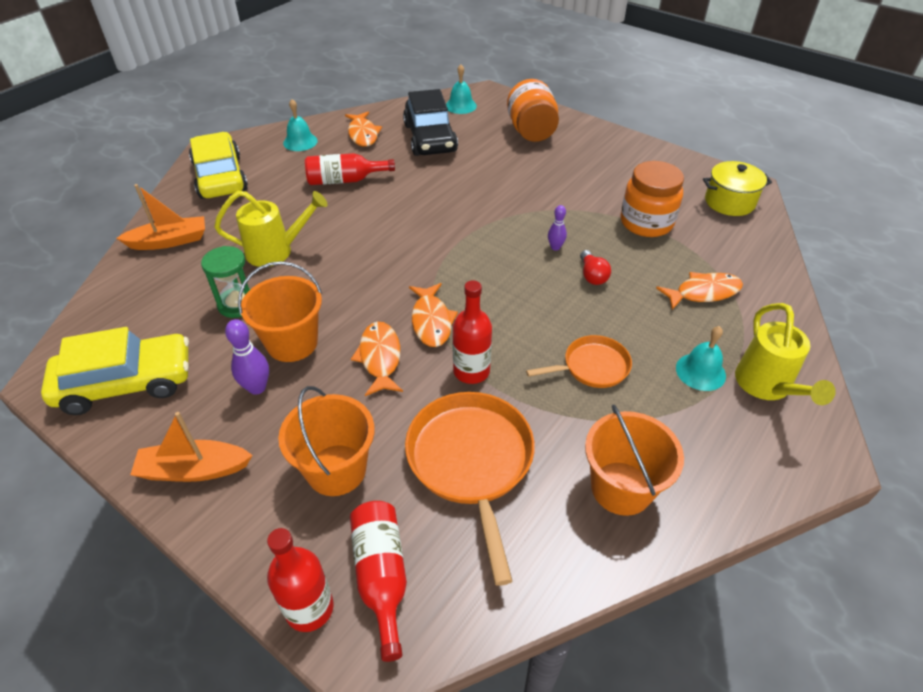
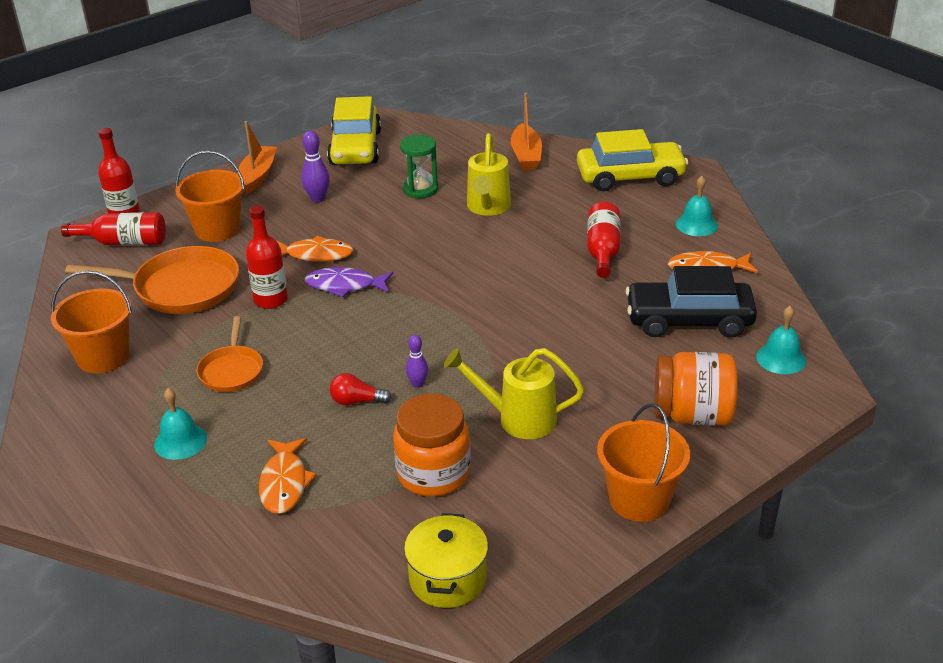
camera: 105 degrees right, 10 degrees down
(292, 343) = (358, 214): orange bucket -> orange bucket (639, 499)
(431, 321) = (345, 285): orange fish -> purple fish
(766, 386) = (133, 482): yellow watering can -> yellow watering can (518, 419)

